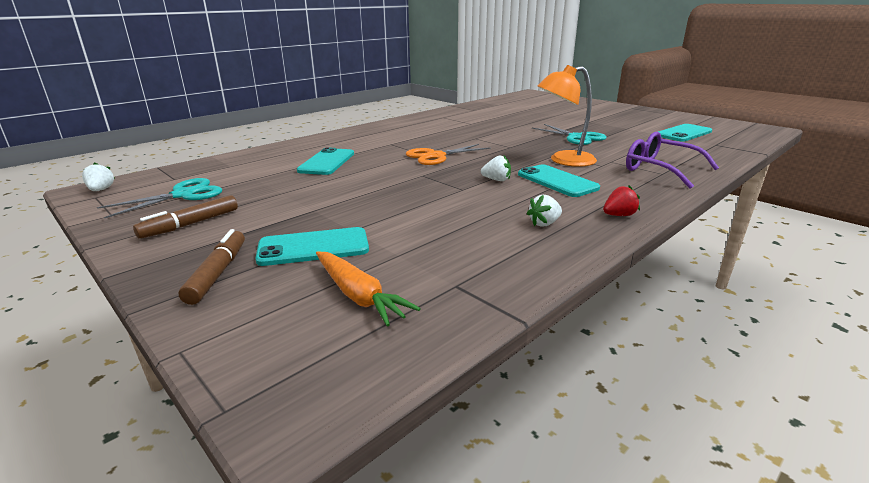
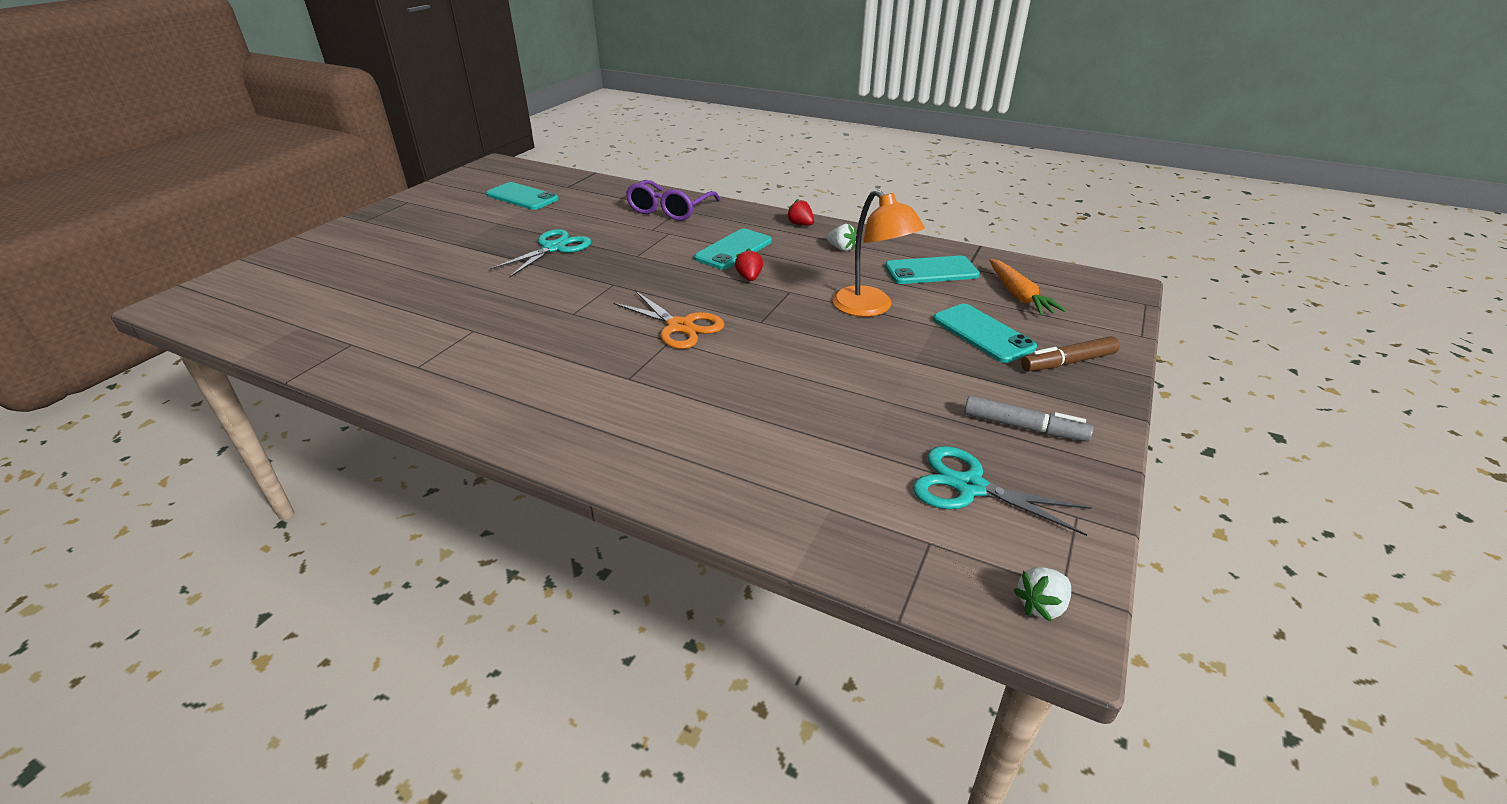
camera: 110 degrees left, 10 degrees up
(190, 224) = (1024, 427): brown marker -> grey marker
(327, 162) = (753, 408): turquoise phone -> turquoise phone (931, 271)
(358, 296) = (1018, 295): orange carrot -> orange carrot turned 135 degrees clockwise
(496, 180) = (749, 278): white strawberry -> red strawberry
(563, 160) = (660, 250): orange lamp -> orange lamp (870, 308)

